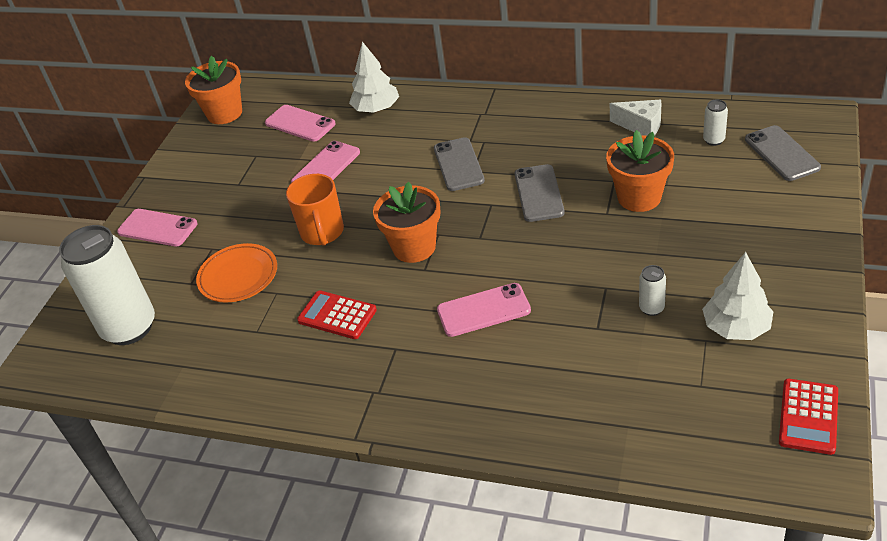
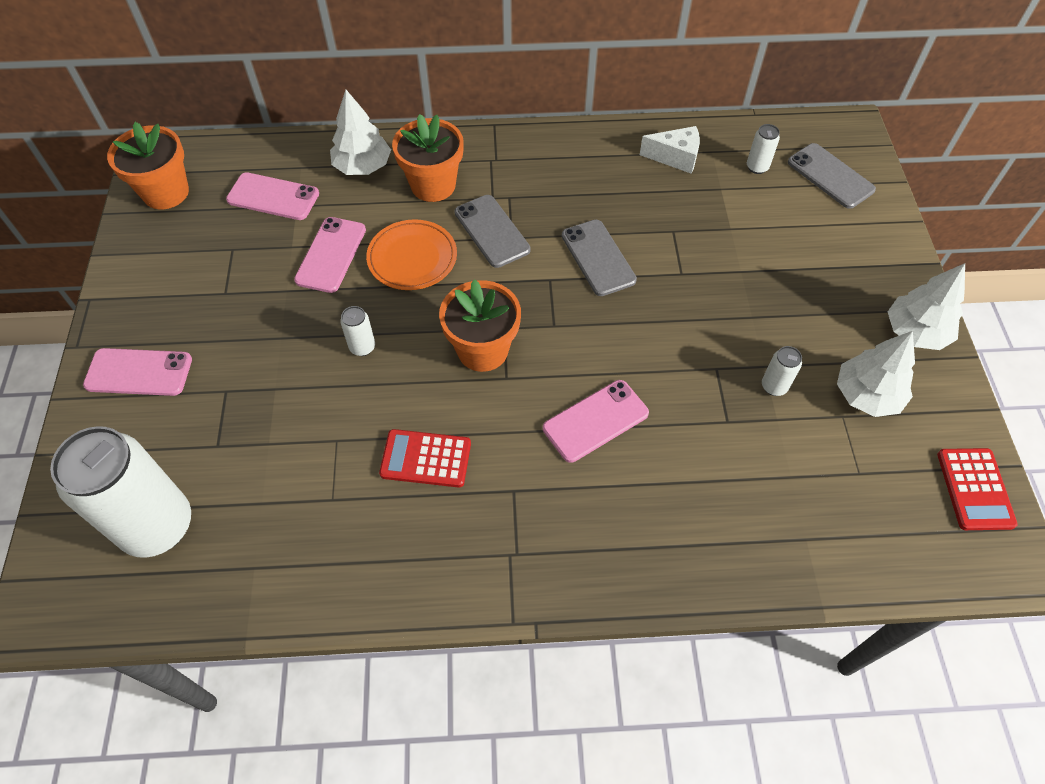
camera: 25 degrees left, 15 degrees up
(238, 276) = (277, 425): orange plate -> orange plate (412, 258)
(322, 233) = (362, 347): orange mug -> white can
(639, 197) = (708, 248): orange flower pot -> orange flower pot (433, 185)
(808, 285) = (915, 332): none -> white tree

